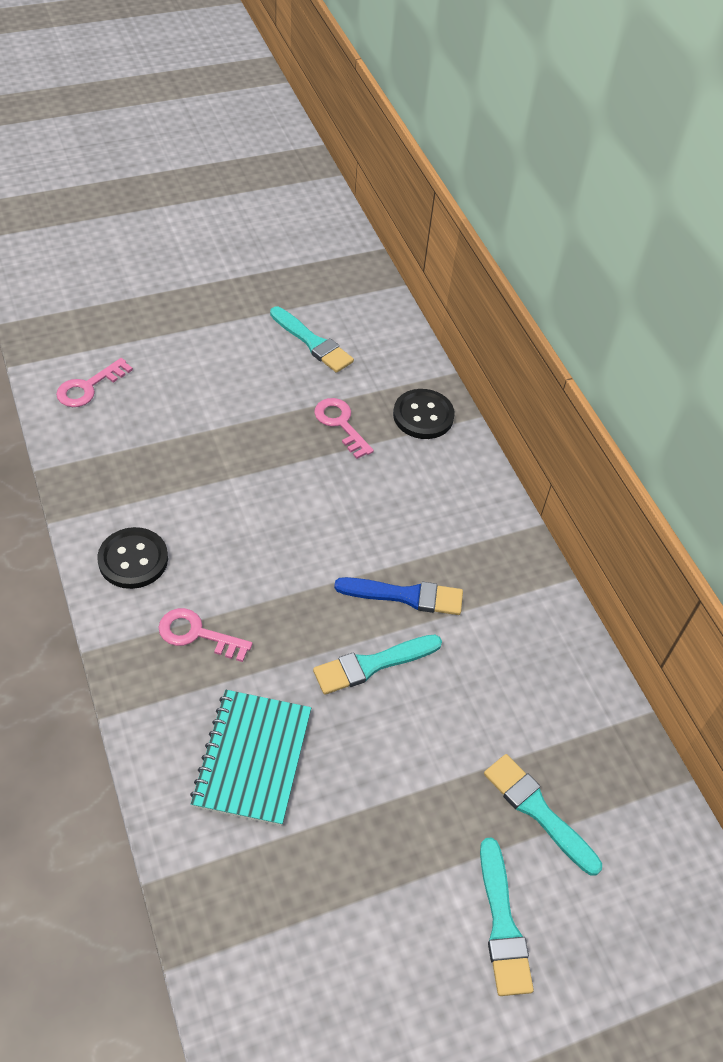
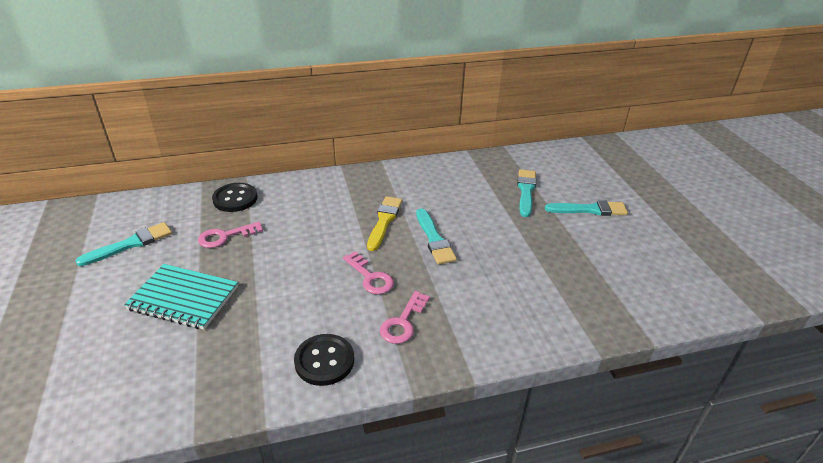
camera: 80 degrees left, 15 degrees down
(89, 387) = (98, 397): pink key -> pink key (370, 277)
(252, 758) = (503, 297): turquoise notebook -> turquoise notebook (183, 298)
(405, 596) = (384, 221): blue brush -> yellow brush
(538, 811) = (526, 191): turquoise brush -> turquoise brush turned 135 degrees clockwise

